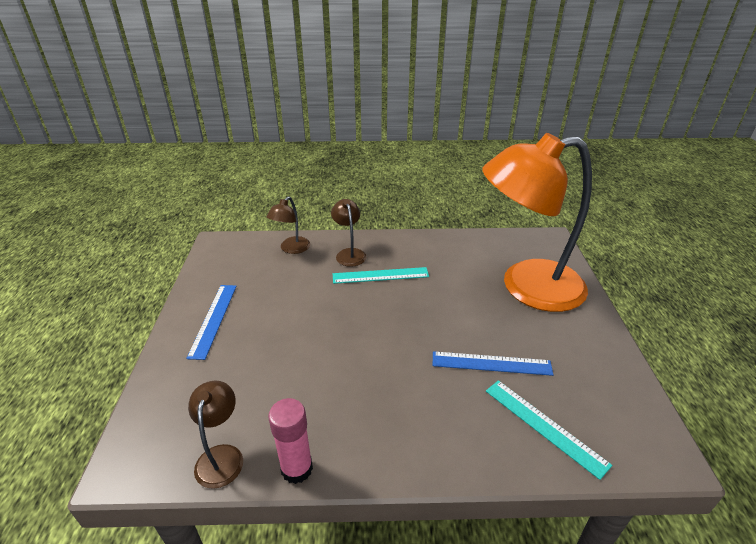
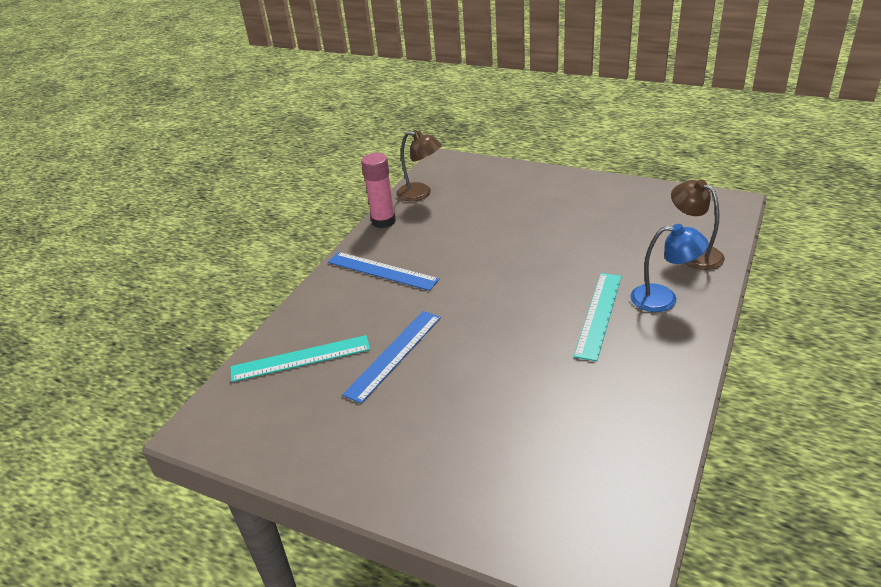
camera: 120 degrees right, 0 degrees up
(213, 319) = (578, 196): blue ruler -> blue ruler (382, 271)
(349, 253) = (663, 299): brown lamp -> blue lamp
(526, 287) = (497, 452): orange lamp -> none

